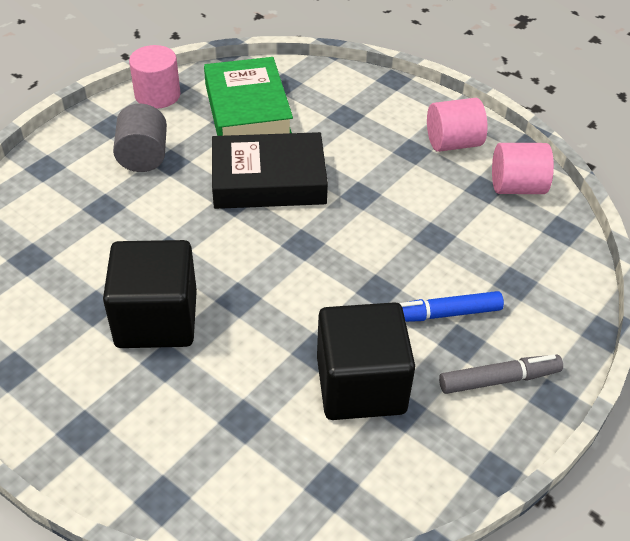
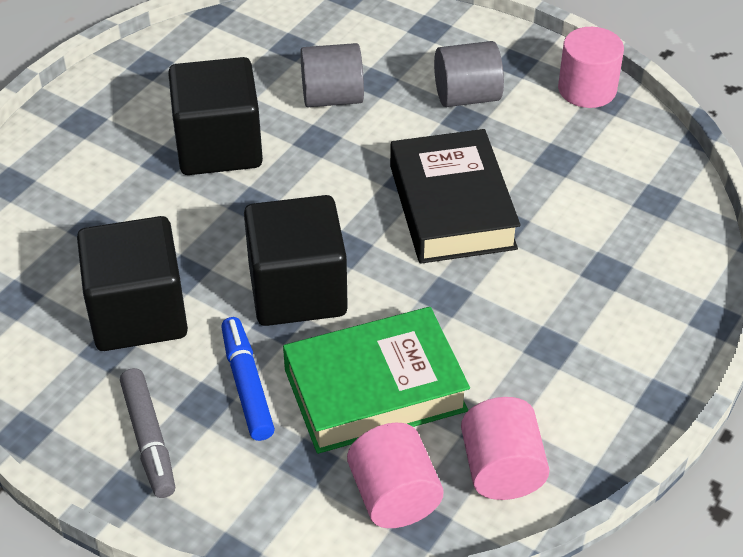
camera: 85 degrees right, 0 degrees up
(115, 236) = (332, 98): none -> grey cylinder
(247, 110) = (583, 172): green book -> green book (375, 389)
(346, 276) = (297, 290): none -> black cube
(453, 143) = (581, 393): pink cylinder -> pink cylinder (394, 496)

